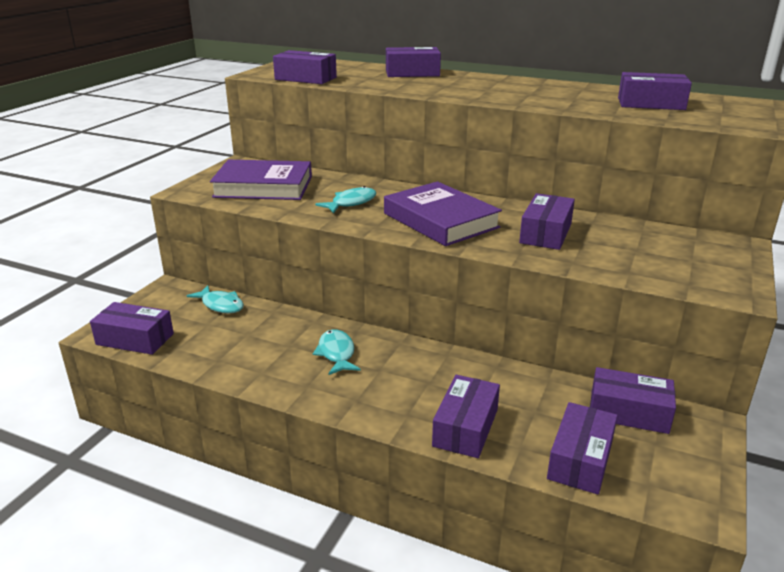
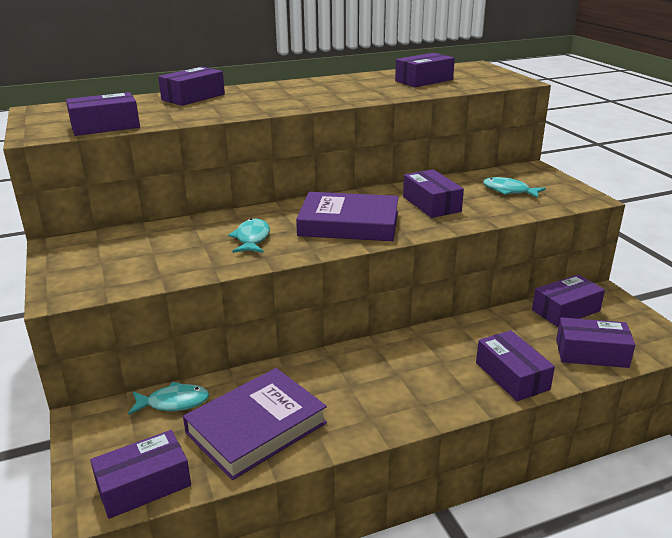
camera: 45 degrees left, 0 degrees up
(263, 187) = (137, 257): purple book -> purple book (256, 428)
(336, 353) = (347, 381): turquoise fish -> turquoise fish (509, 191)
(580, 459) = (591, 353): purple box -> purple box turned 60 degrees counterclockwise

